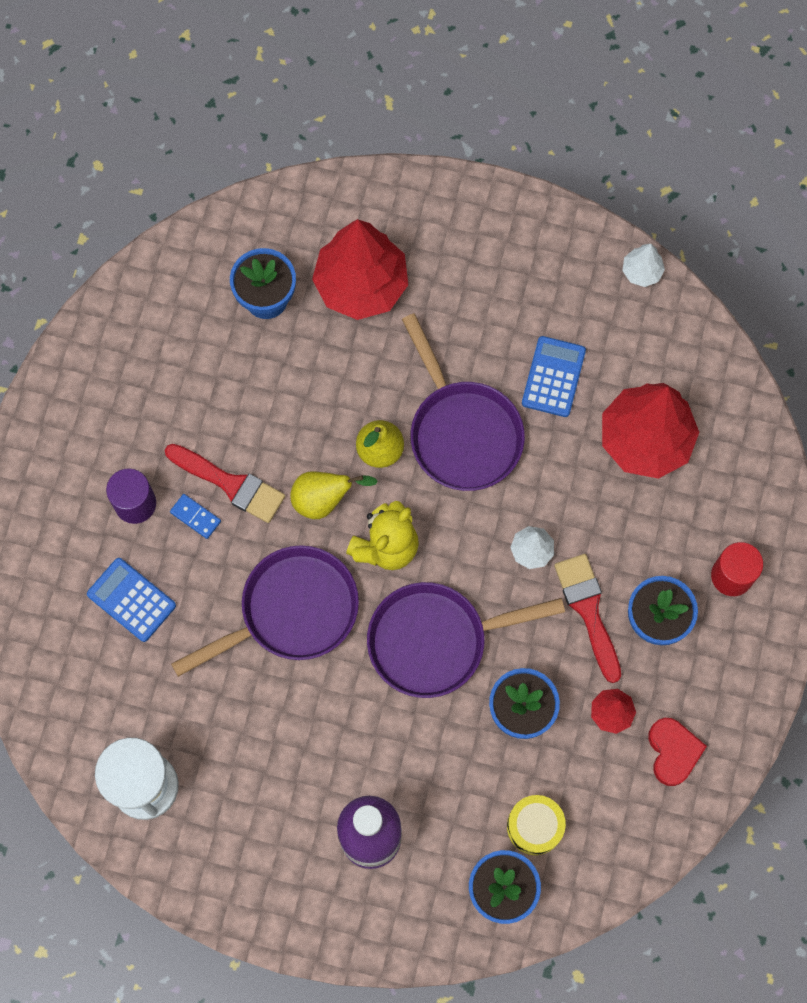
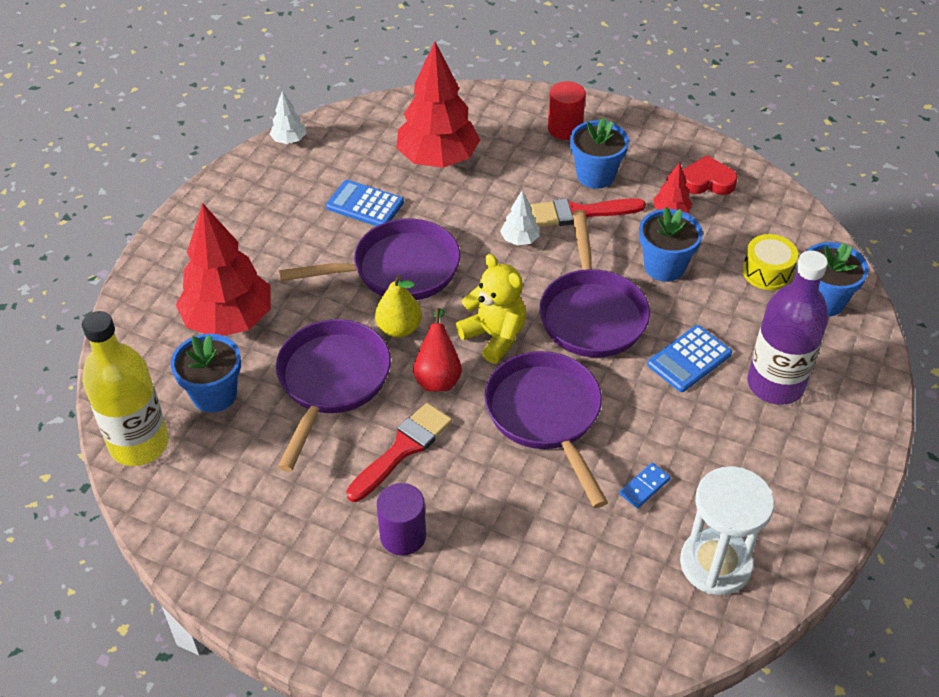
camera: 80 degrees left, 25 degrees down
(131, 600) = (510, 552): blue calculator -> blue calculator (689, 359)
(195, 517) = (430, 483): blue domino -> blue domino (644, 487)
(199, 251) = (139, 444): none -> yellow bottle
(300, 401) = (331, 382): none -> purple pan
(323, 500) = (438, 377): yellow pear -> red pear

